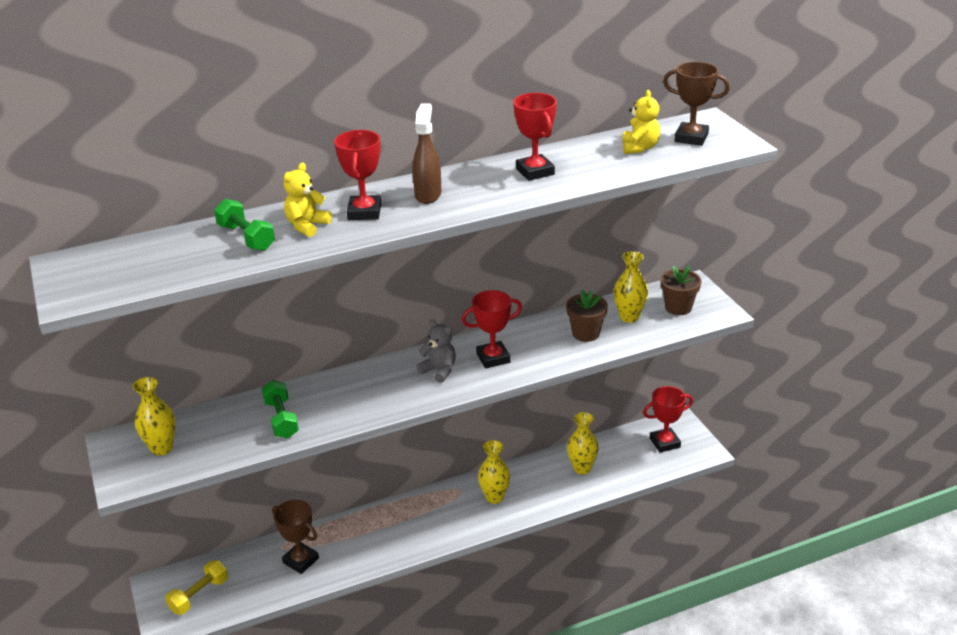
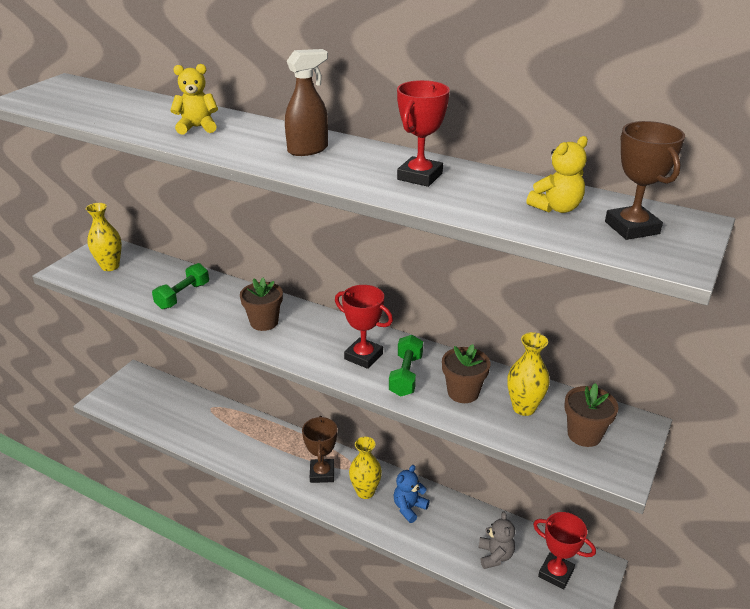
camera: 50 degrees right, 0 degrees up
(199, 595) = (138, 398): yellow dumbbell -> none
(246, 237) = (155, 116): green dumbbell -> green dumbbell (406, 375)
(301, 560) = (206, 425): brown trophy -> brown trophy (322, 473)
(364, 212) = (245, 138): red trophy -> none
(384, 388) = (264, 322): none -> brown flower pot
(439, 370) = (315, 337): grey teddy bear -> grey teddy bear (495, 556)
(536, 482) = (409, 508): none -> blue teddy bear
(582, 468) = (456, 530): yellow vase -> none

